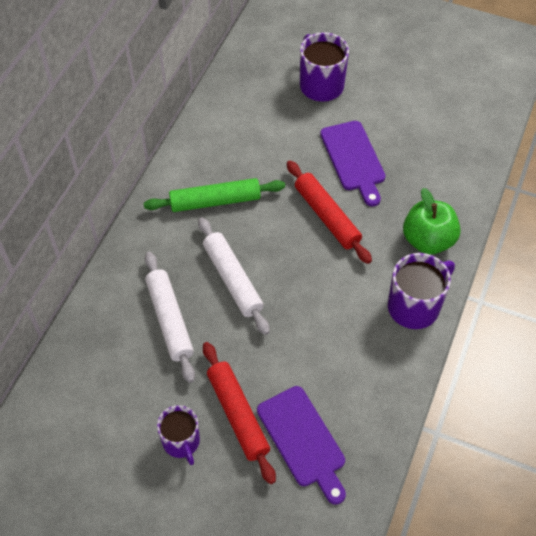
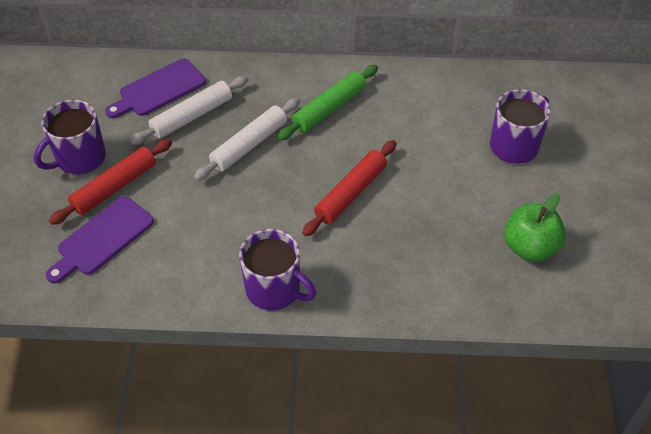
camera: 70 degrees right, 5 degrees down
(181, 442) = (79, 158): purple mug -> purple mug, size x1.50
(215, 201) = (329, 108): green rolling pin -> green rolling pin turned 75 degrees clockwise
(353, 159) = (433, 196): purple cutting board -> purple cutting board (159, 89)
(428, 240) = (360, 282): green apple -> green apple (530, 247)

